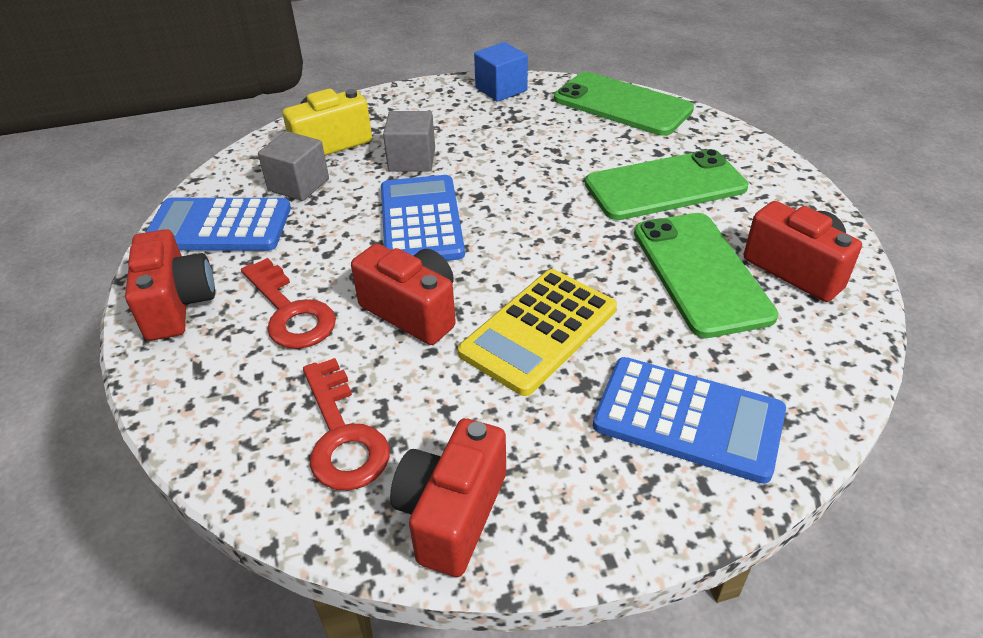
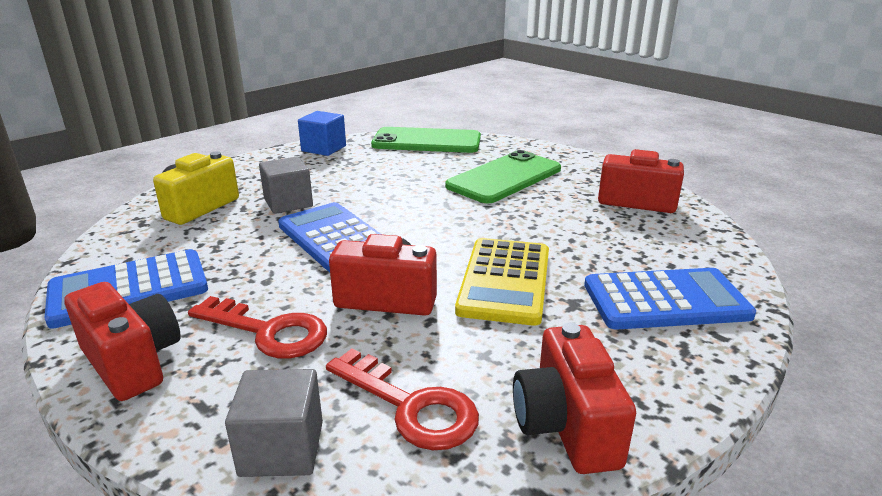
camera: 30 degrees left, 15 degrees down
(298, 185) = (191, 241): grey cube -> grey cube (282, 448)
(700, 273) = (580, 218): green phone -> none

